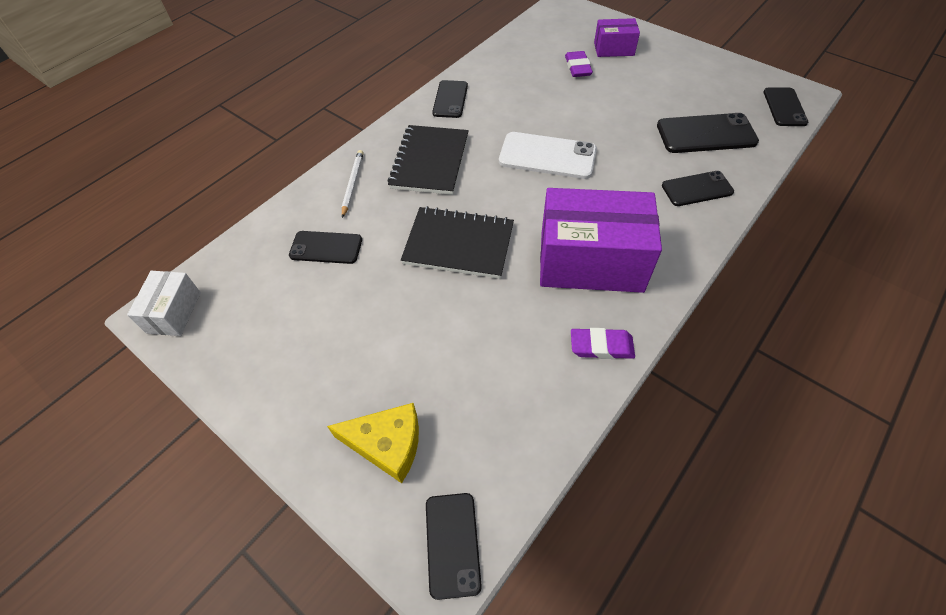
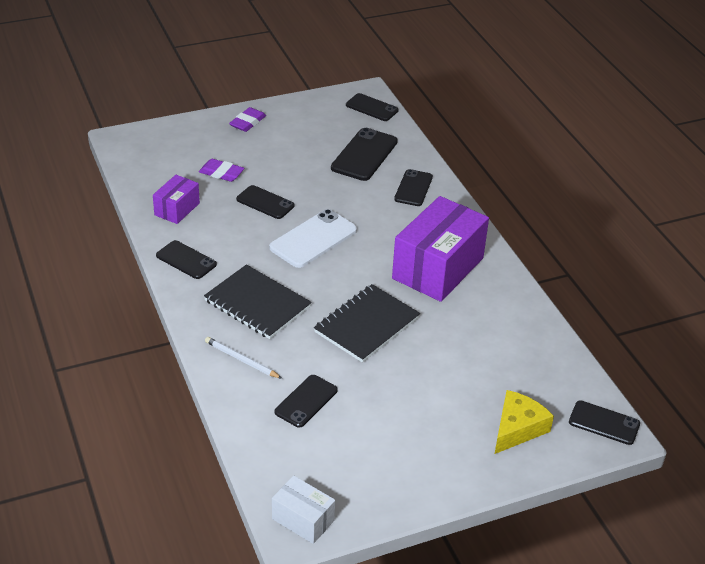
camera: 65 degrees left, 15 degrees down
(566, 107) = (265, 202): none -> black phone
(601, 346) = (511, 297): purple eraser -> purple eraser (247, 122)
(614, 49) = (218, 144): purple box -> purple box (177, 209)

